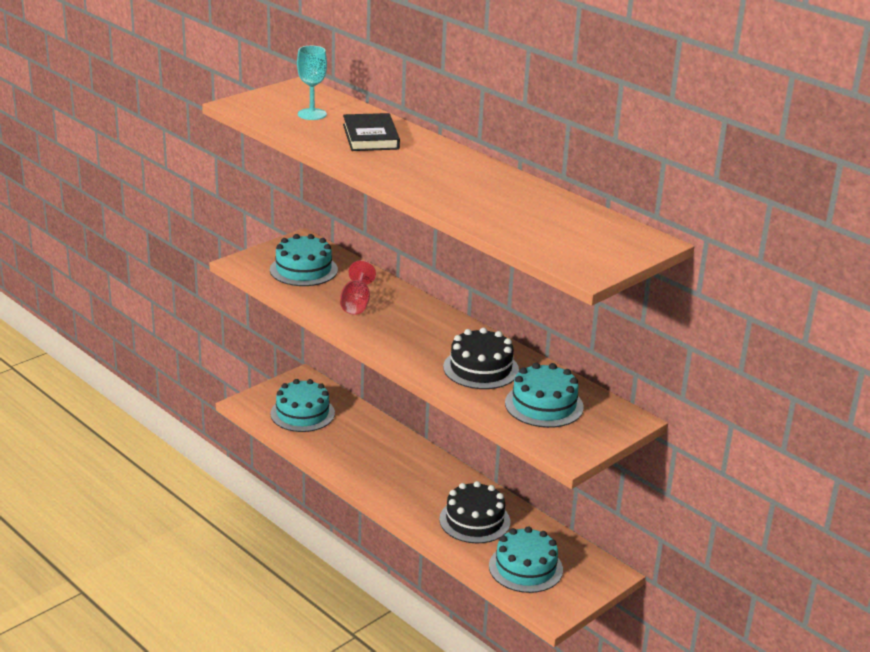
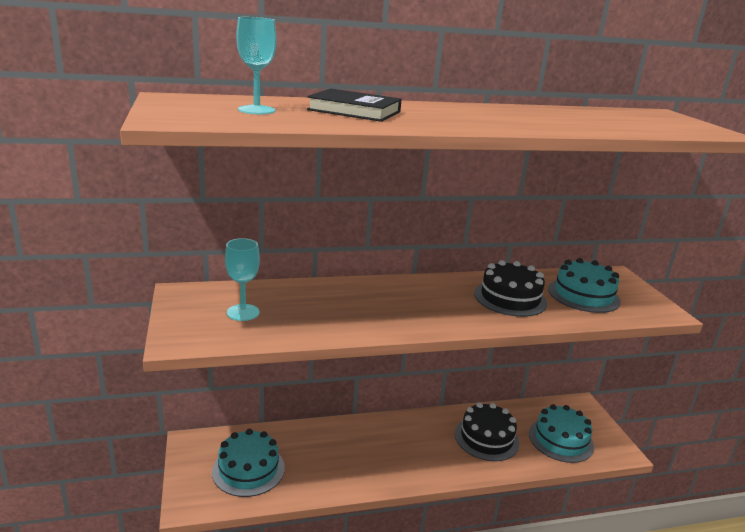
camera: 60 degrees left, 5 degrees down
(303, 270) = (243, 312): turquoise cake -> turquoise goblet
(356, 304) = (344, 311): red goblet -> none

